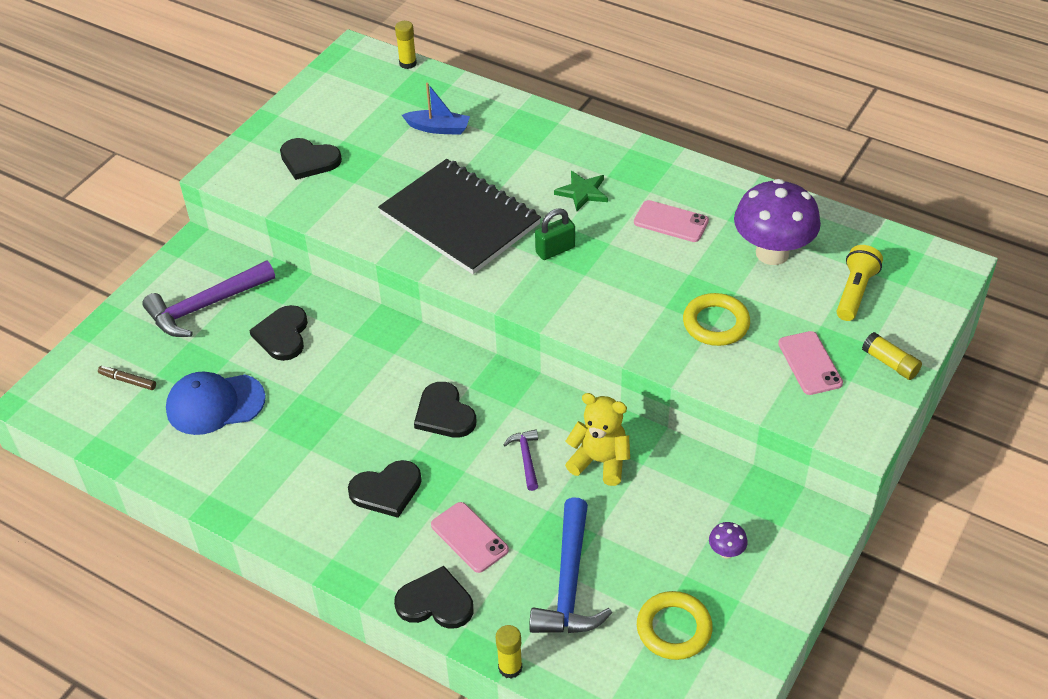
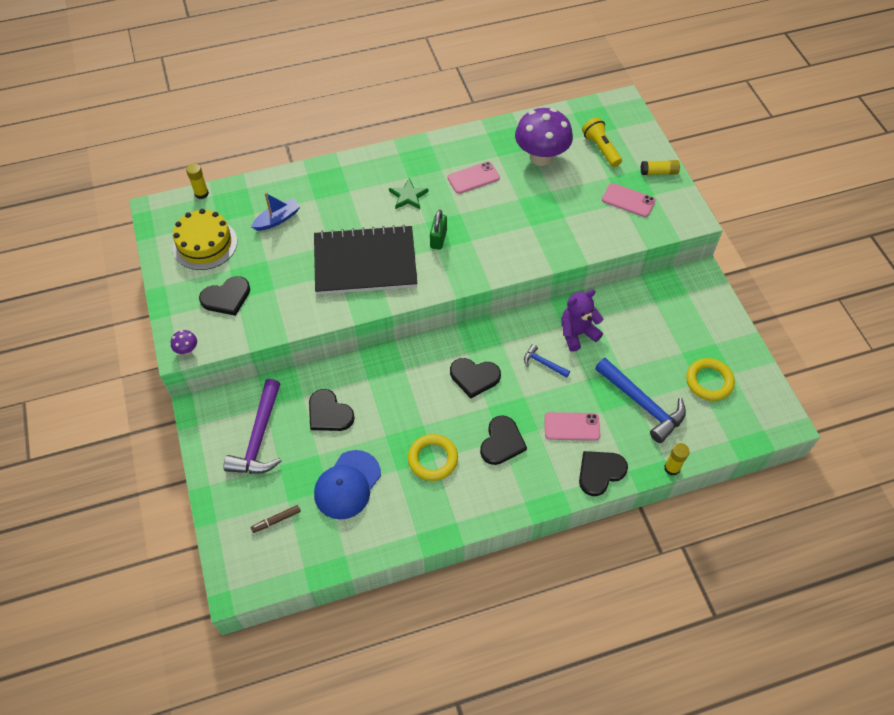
camera: 50 degrees left, 10 degrees up
(353, 105) = (205, 244): none -> yellow cake
(526, 458) = (543, 363): purple hammer -> blue hammer
(600, 461) = (577, 333): yellow teddy bear -> purple teddy bear
(716, 323) = (564, 215): yellow ring -> yellow ring (432, 459)
(726, 552) = (683, 326): purple mushroom -> purple mushroom (187, 350)

